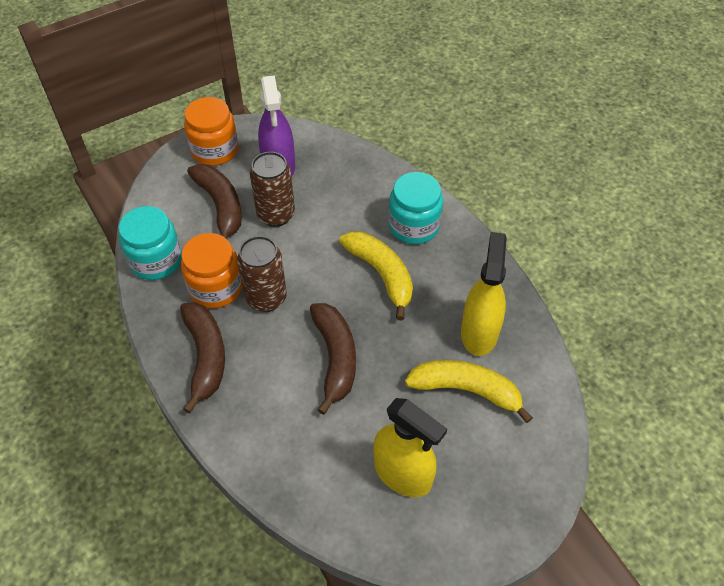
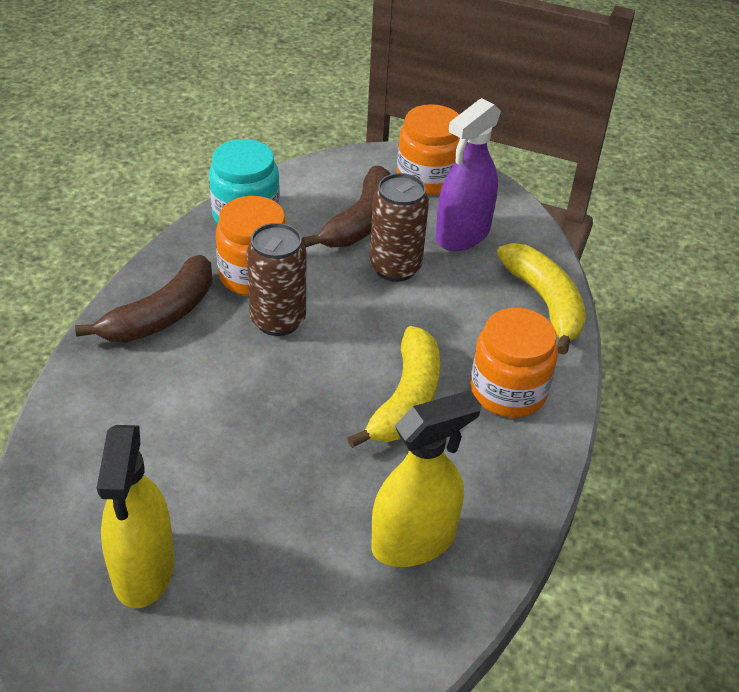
camera: 50 degrees right, 10 degrees down
(335, 358) = (251, 420): brown banana -> none
(414, 226) = (508, 391): turquoise jar -> orange jar
(466, 390) = (314, 573): yellow banana -> yellow banana (545, 302)

